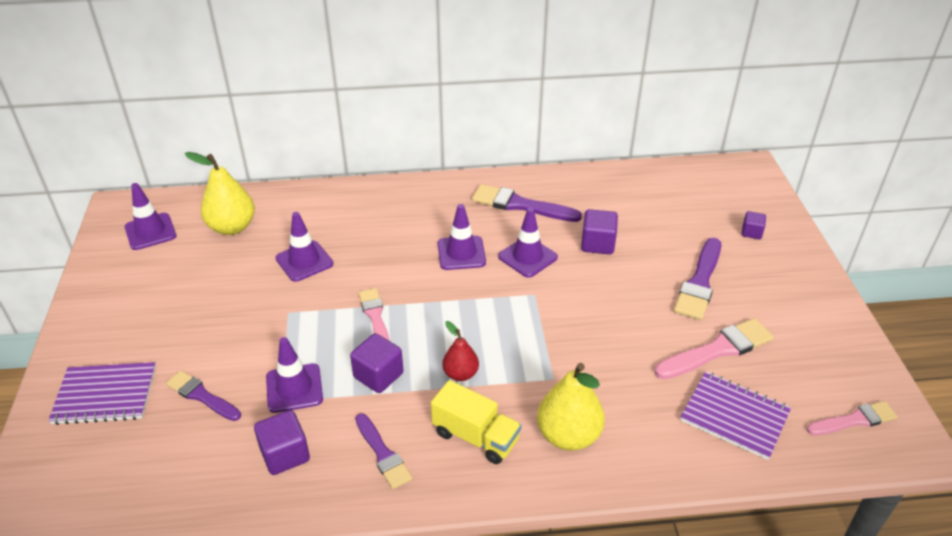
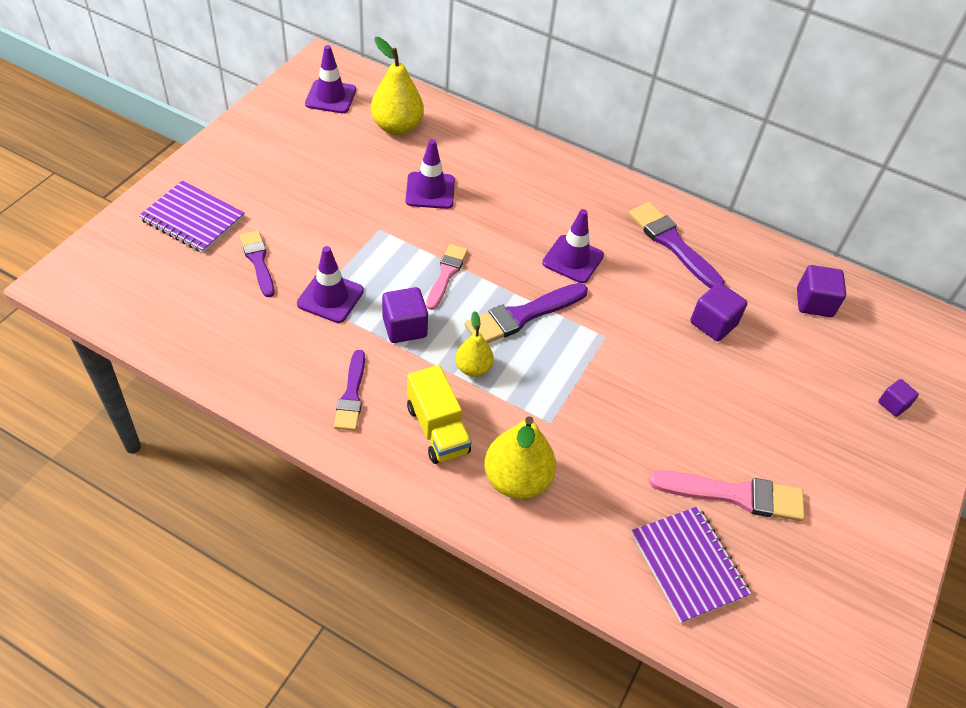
camera: 30 degrees right, 10 degrees up
(285, 454) = (279, 347): purple cube -> purple cube (814, 303)
(460, 374) = (473, 368): red pear -> yellow pear
(527, 257) = (632, 298): purple traffic cone -> none
(699, 282) = (782, 421): purple brush -> purple brush (523, 315)
(854, 420) = (809, 649): pink brush -> none

